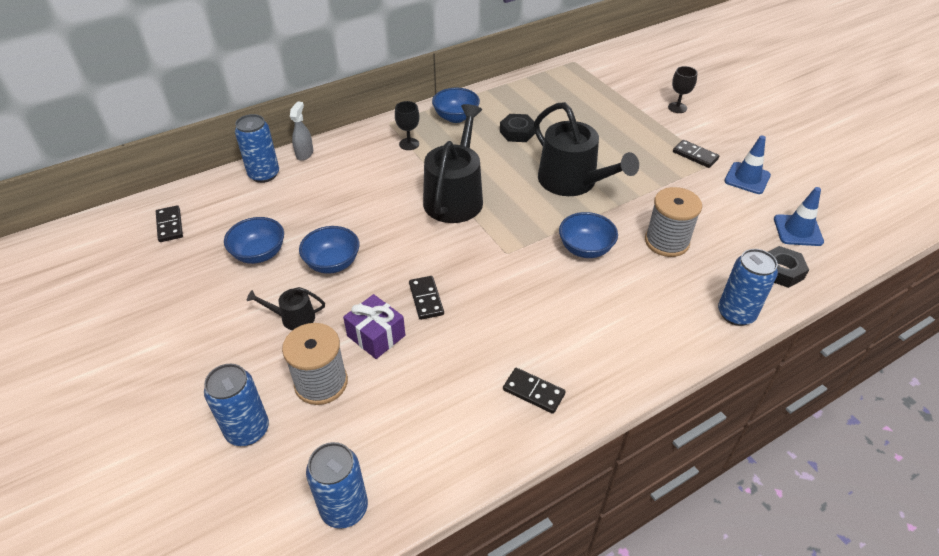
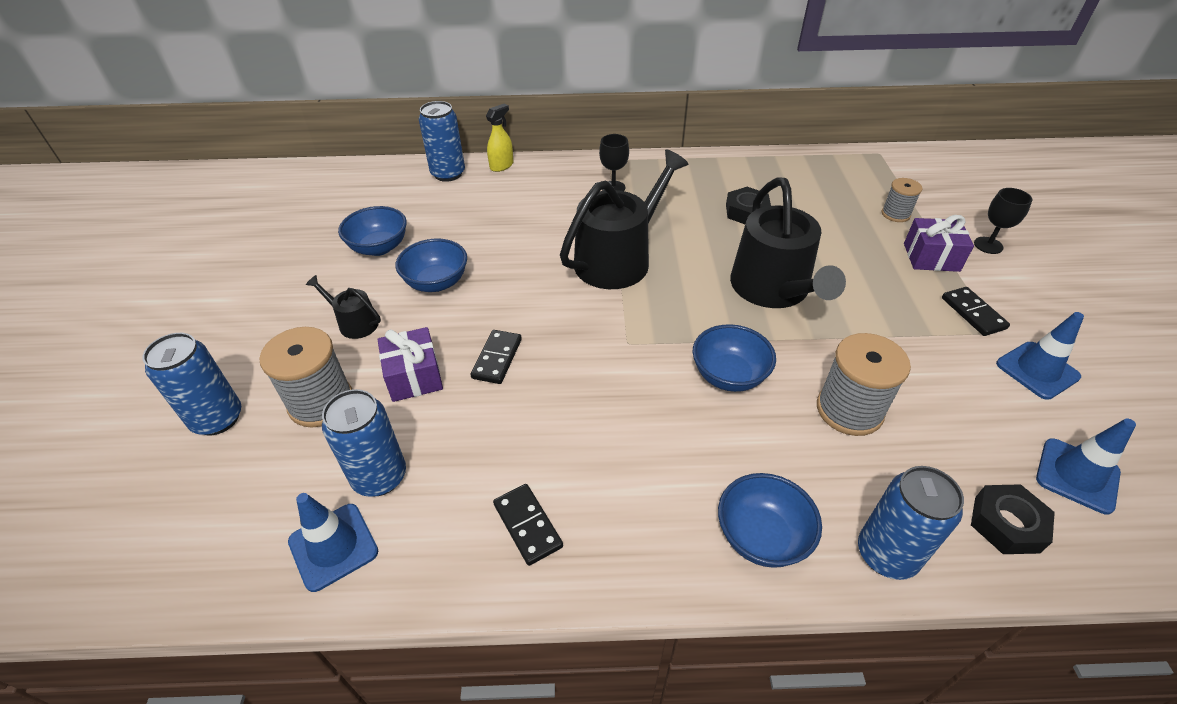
camera: 30 degrees right, 0 degrees up
(169, 225) = (329, 193): black domino -> none
(304, 153) = (502, 165): grey spray bottle -> yellow spray bottle
(344, 508) = (224, 553): blue can -> blue can (380, 477)
(419, 465) = (333, 546): none -> blue traffic cone
(456, 117) = (687, 175): blue bowl -> blue bowl (761, 536)
(612, 103) = (895, 214): none -> grey spool
(650, 127) = (931, 257): none -> purple gift

